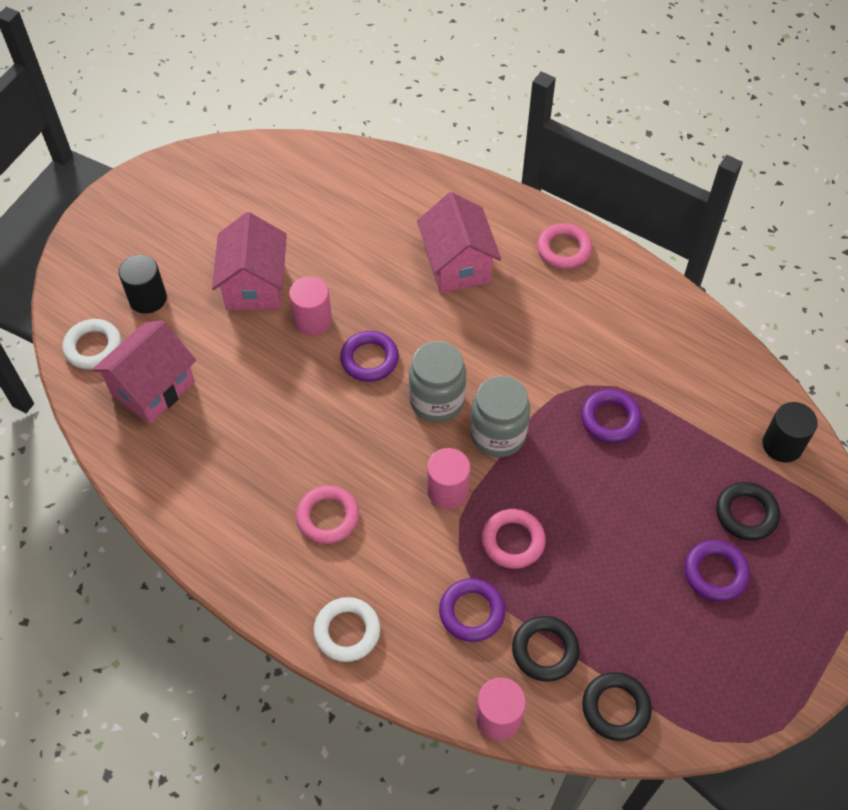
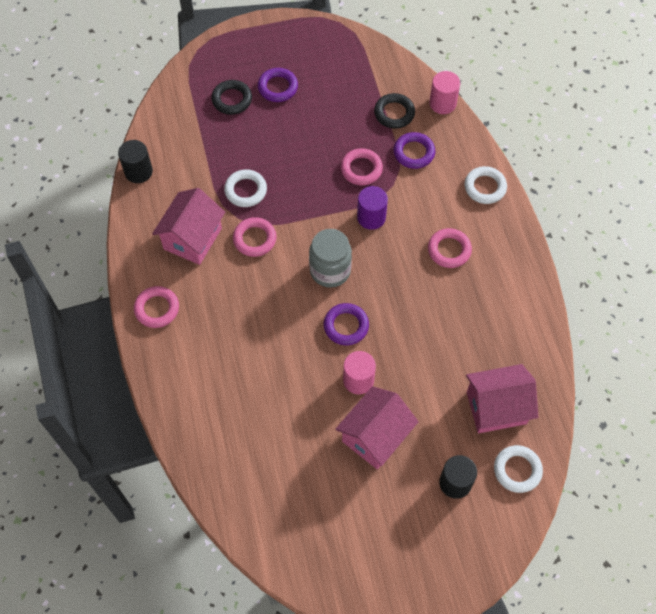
camera: 140 degrees left, 5 degrees up
(447, 490) = (371, 217): pink cylinder -> purple cylinder
(457, 265) = (232, 349): pink house -> pink house (193, 238)
(498, 435) = (315, 226): grey jar -> none
(545, 376) = (254, 239): none -> pink ring
(610, 419) = (245, 190): purple ring -> white ring
(615, 708) = (384, 71): black ring -> none
(782, 445) = (174, 115): black cylinder -> black cylinder (138, 171)

